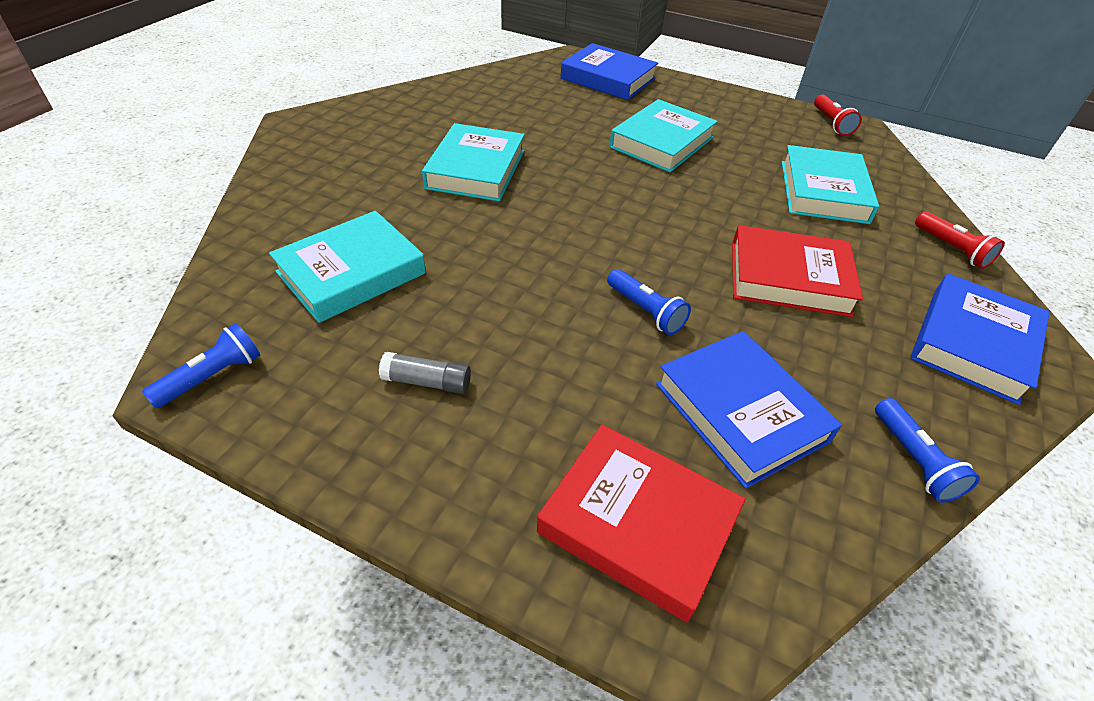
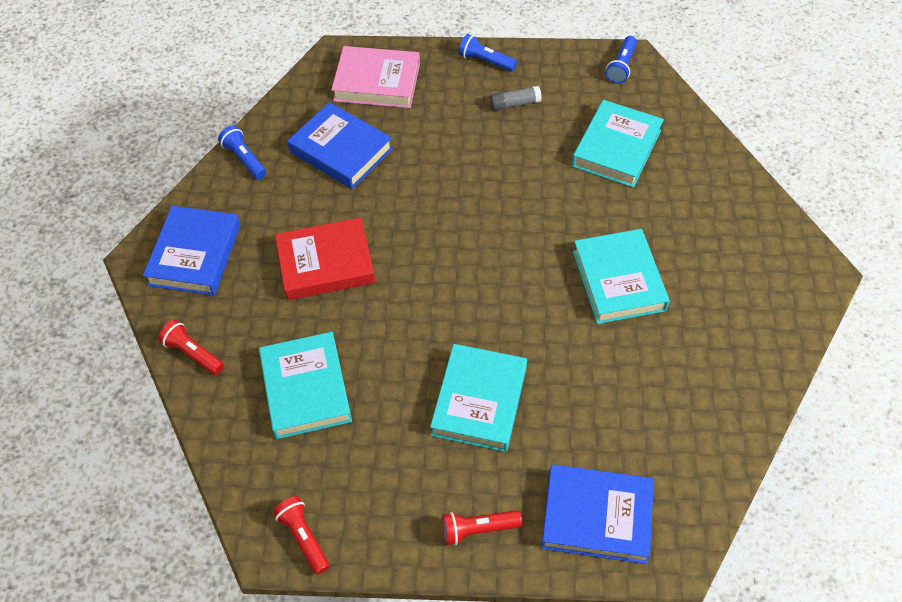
camera: 160 degrees right, 10 degrees up
(638, 523) = (377, 82): red book -> pink book
(645, 311) = (417, 195): blue flashlight -> blue flashlight (485, 61)
(695, 95) = (478, 529): none -> red flashlight

